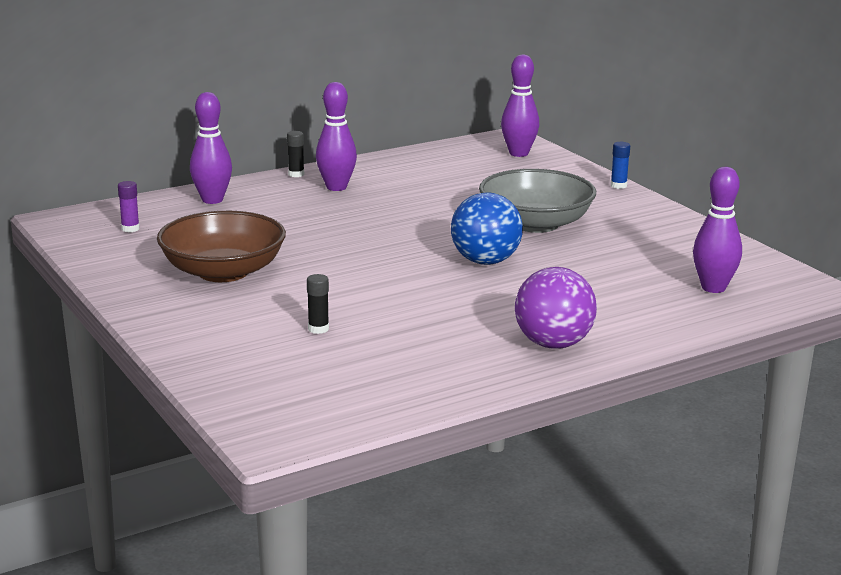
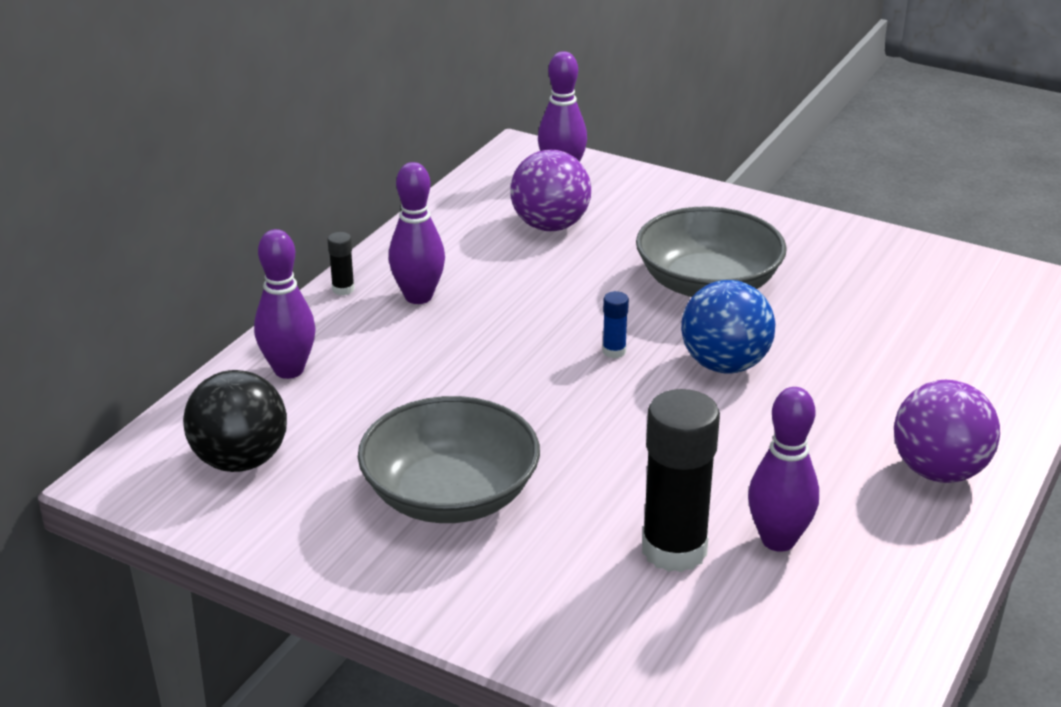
camera: 30 degrees left, 10 degrees up
(130, 229) = (240, 460): purple glue stick -> black ball
(223, 272) = (450, 495): brown bowl -> grey bowl
(318, 329) = (674, 550): black glue stick -> black glue stick, size x2.32
(472, 175) = (550, 225): none -> purple ball
(618, 186) = (723, 195): blue glue stick -> blue glue stick (614, 351)
(713, 288) = (986, 323): purple bowling pin -> purple bowling pin (778, 540)

